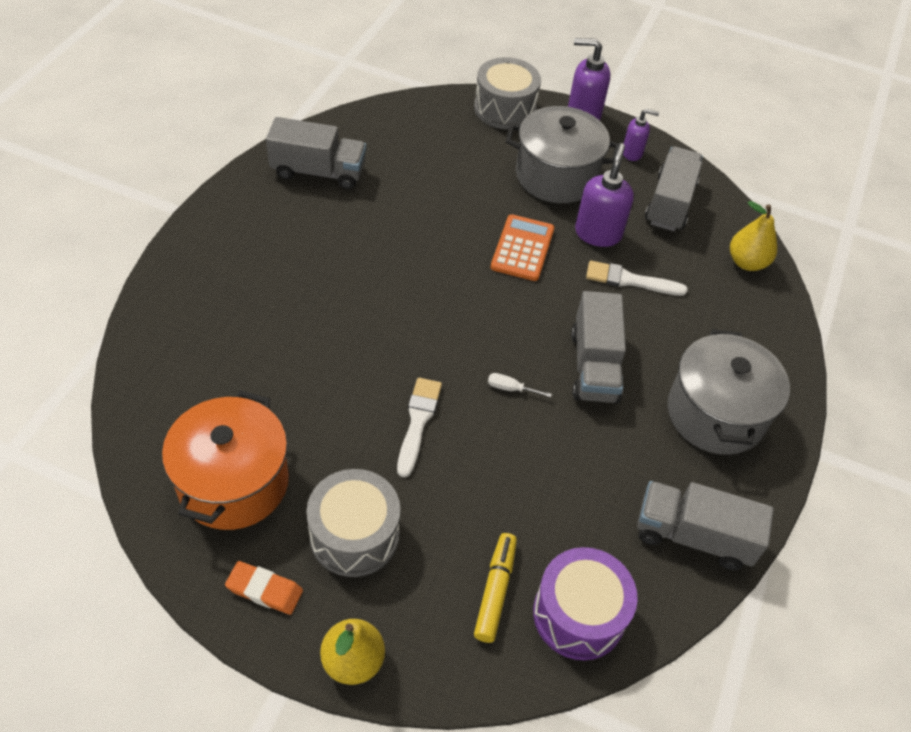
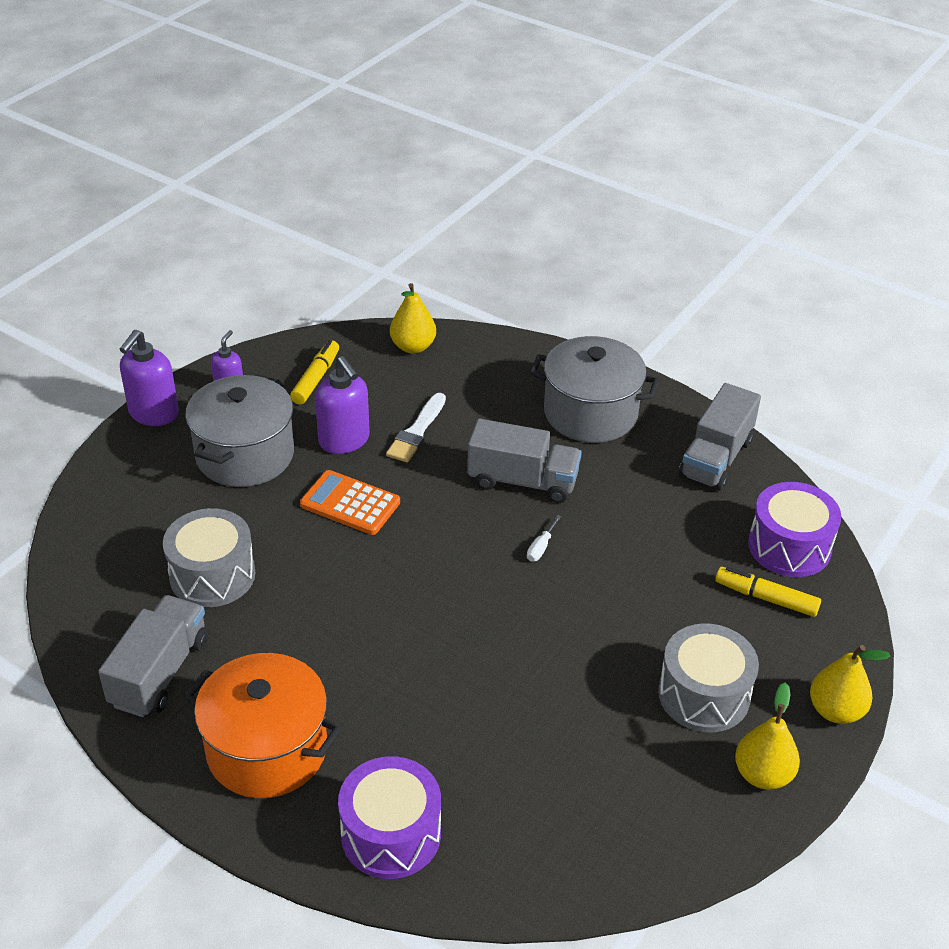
camera: 75 degrees left, 10 degrees down
(184, 322) = (391, 834): none -> purple drum
(233, 482) = (633, 794): orange pot -> orange pot (267, 749)
(264, 590) = (763, 774): orange eraser -> yellow pear
(418, 422) = (573, 626): white brush -> none
(505, 109) = (111, 476): grey drum -> grey drum (212, 575)
(598, 233) = (344, 441): purple soap dispenser -> purple soap dispenser turned 150 degrees counterclockwise
(669, 203) = (316, 378): grey truck -> yellow marker

